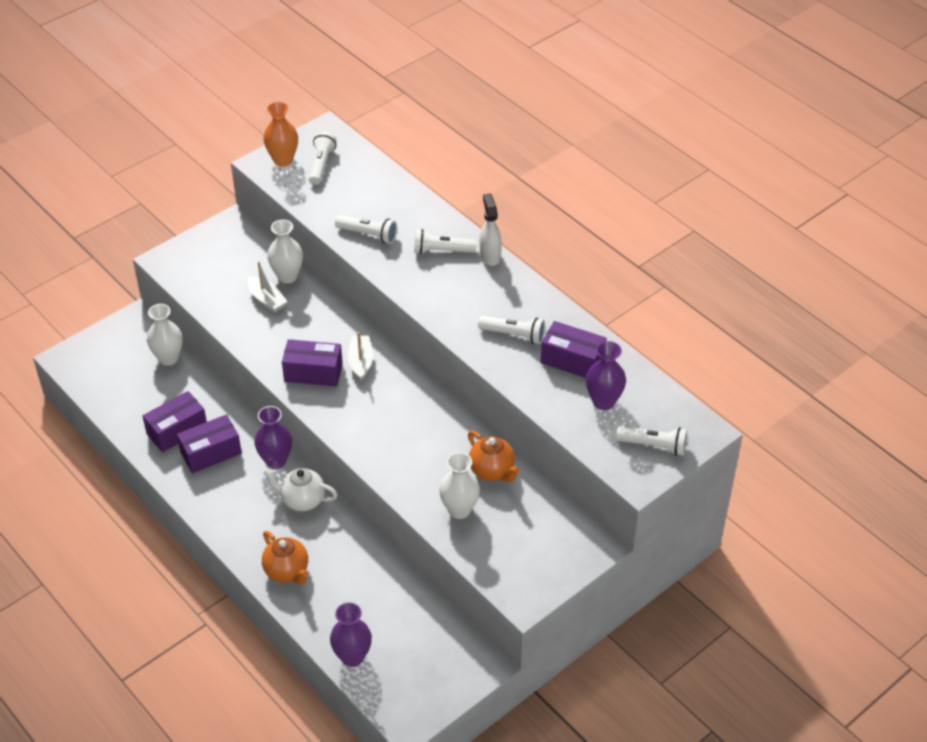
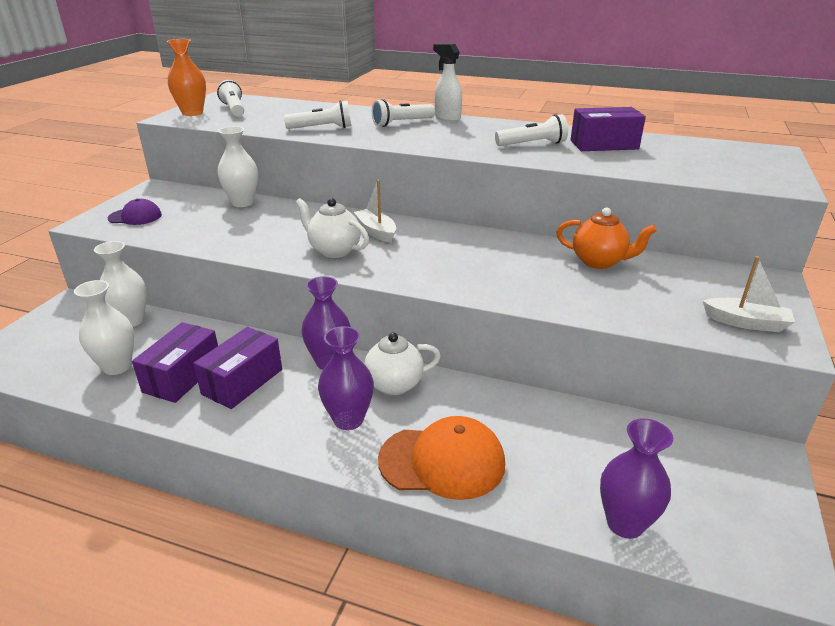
camera: 30 degrees left, 15 degrees down
(199, 264) = (135, 216): none -> purple cap
(267, 300) = (233, 220): white boat -> white boat (746, 323)
(287, 571) = (442, 461): orange teapot -> orange cap
(313, 372) = (334, 250): purple box -> white teapot
(459, 510) = (612, 298): white vase -> white vase (117, 366)
(603, 402) = (669, 156): purple vase -> purple vase (348, 419)
(654, 446) = (756, 166): white flashlight -> none

